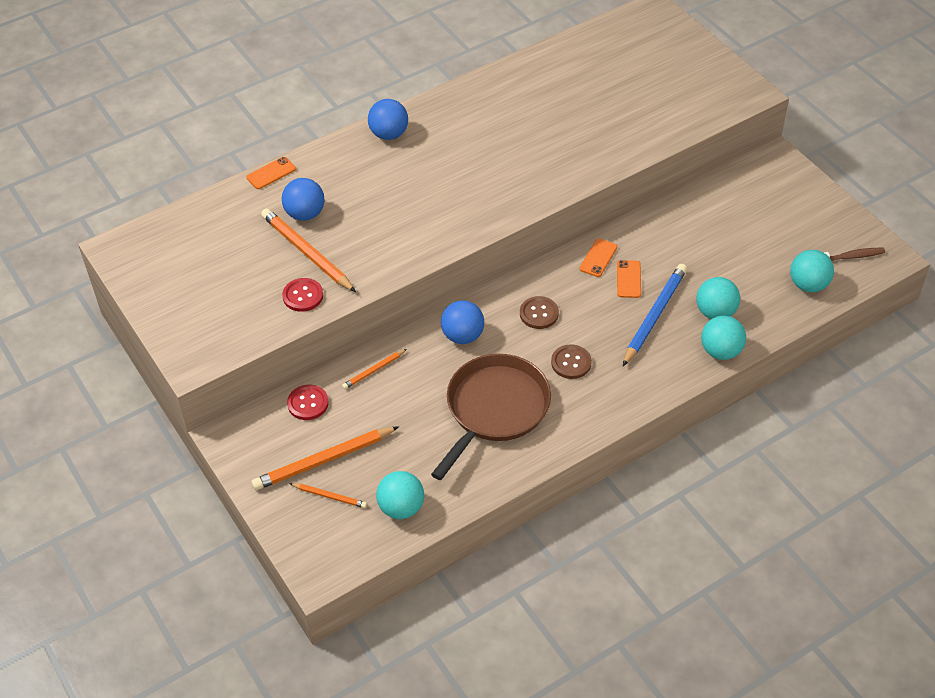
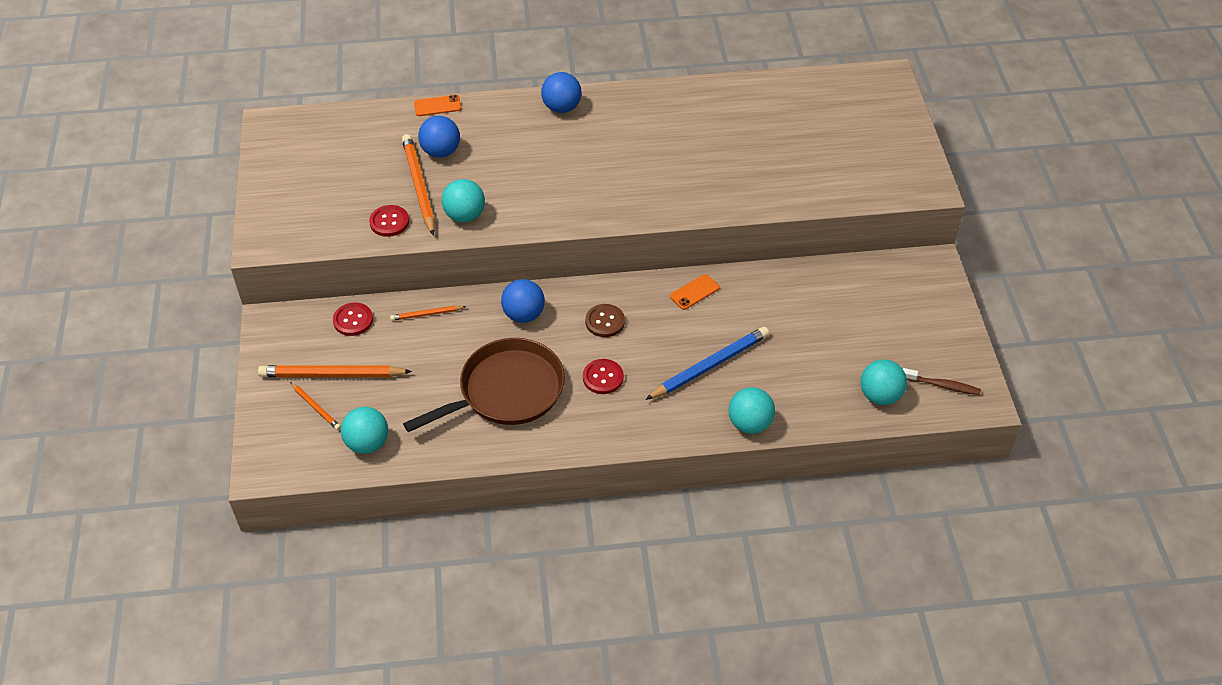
camera: 25 degrees right, 0 degrees up
(571, 363) = (603, 377): brown button -> red button
(628, 279) = (709, 322): orange phone -> none
(715, 312) = (770, 385): turquoise ball -> turquoise ball (465, 215)

